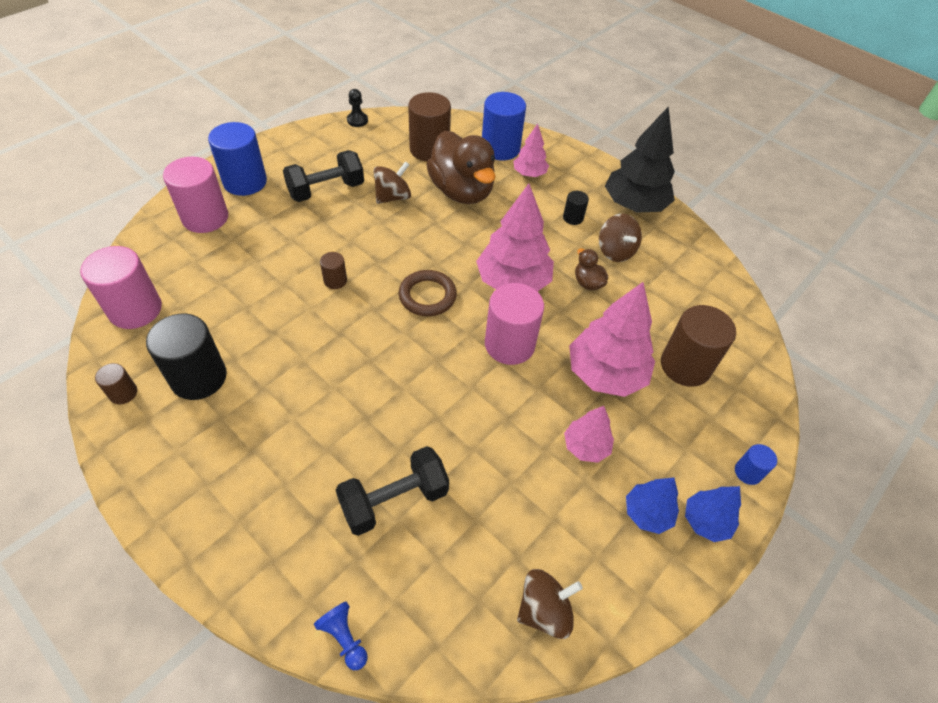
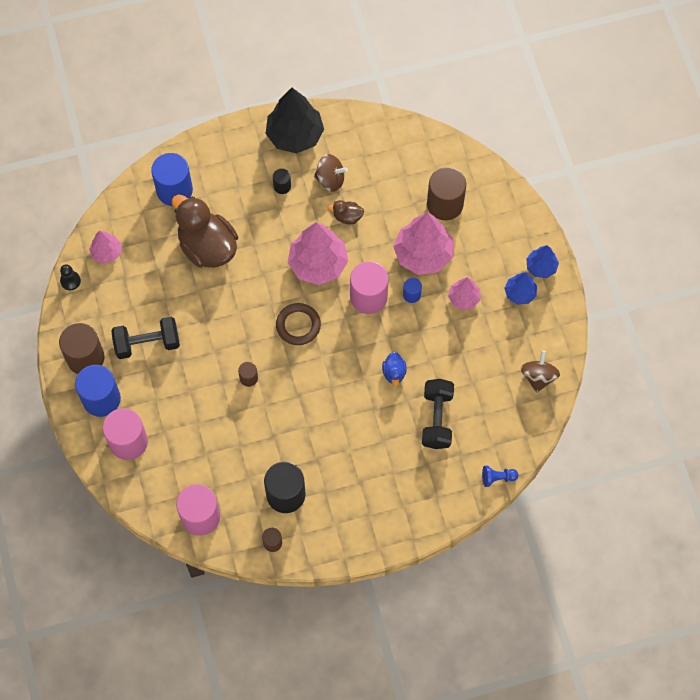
camera: 55 degrees left, 15 degrees up
(326, 190) = (147, 343): black dumbbell -> black dumbbell turned 75 degrees clockwise
(393, 197) = (184, 299): brown spinning top -> none
(429, 150) = (143, 244): brown cylinder -> brown cylinder (85, 358)
(429, 417) = (394, 373): none -> blue duck
(461, 191) = (207, 247): brown duck -> brown duck turned 135 degrees counterclockwise
(529, 174) = (217, 187): pink tree -> pink tree (107, 252)
(748, 472) = (528, 224): blue cylinder -> blue cylinder (411, 295)

